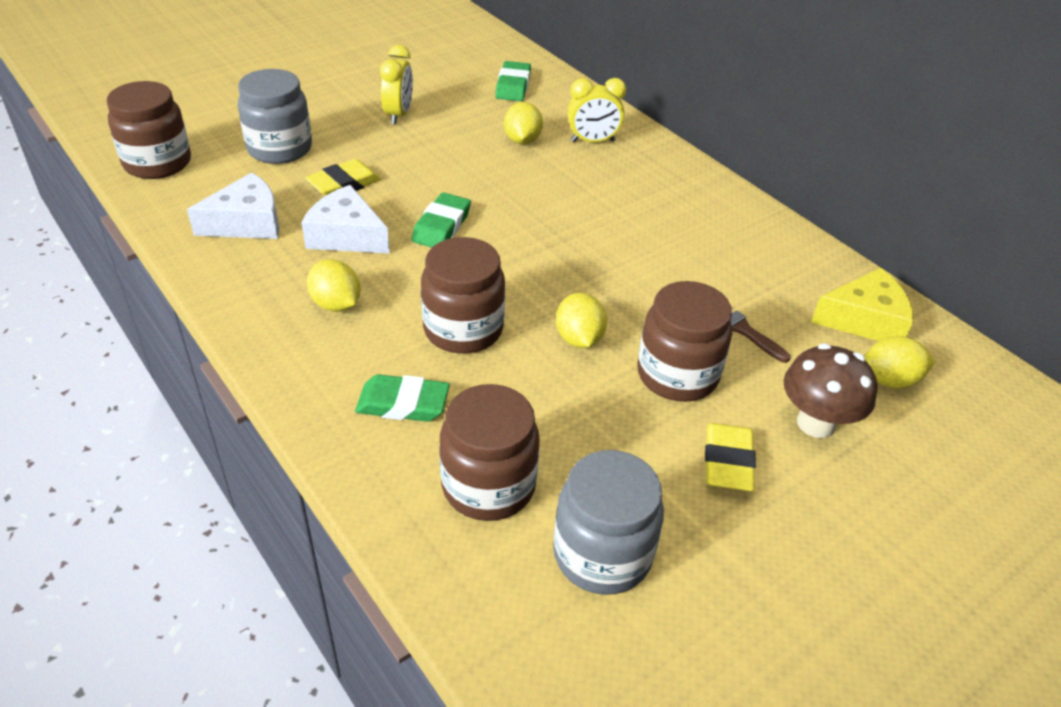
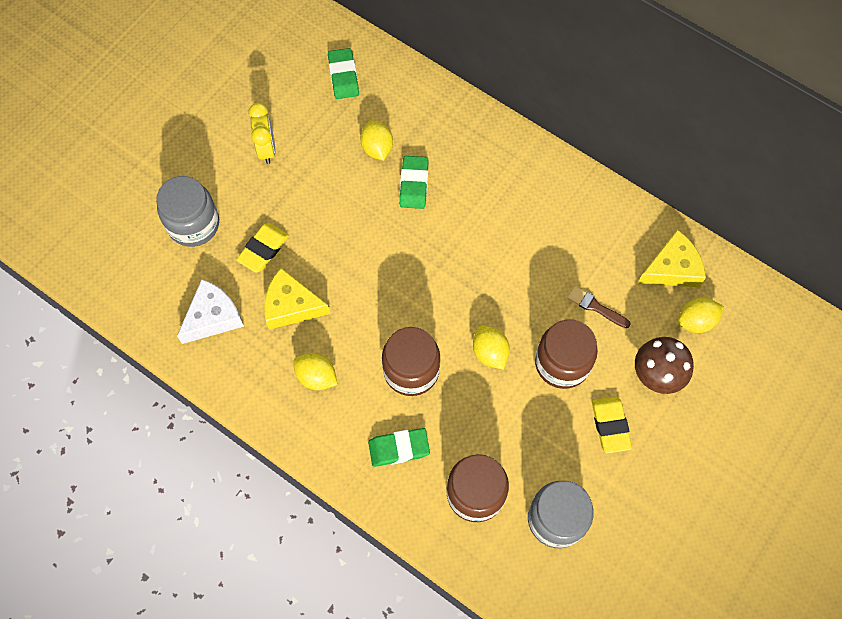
camera: 15 degrees left, 25 degrees up
(157, 163) = (109, 274): brown jar -> none
(346, 235) = (291, 305): white cheese -> yellow cheese
(441, 226) = (355, 272): green eraser -> green eraser (414, 184)
(593, 141) = (432, 130): yellow clock -> none

